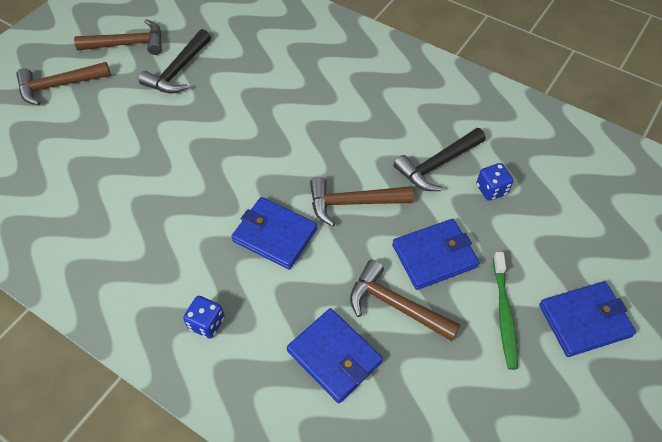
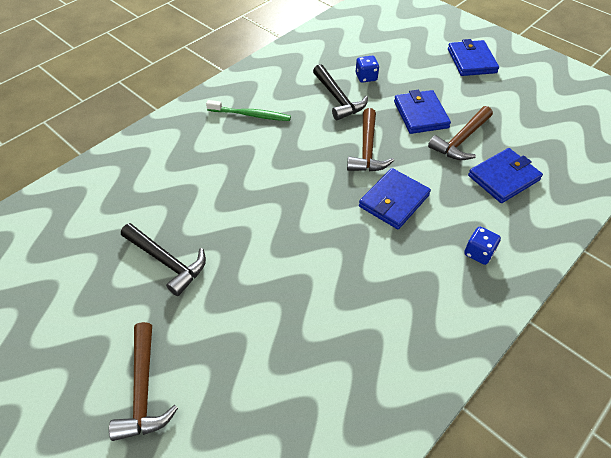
camera: 80 degrees left, 5 degrees down
(128, 44) = (100, 311): brown hammer -> none
(504, 314) = (467, 92): green toothbrush -> green toothbrush (251, 115)

